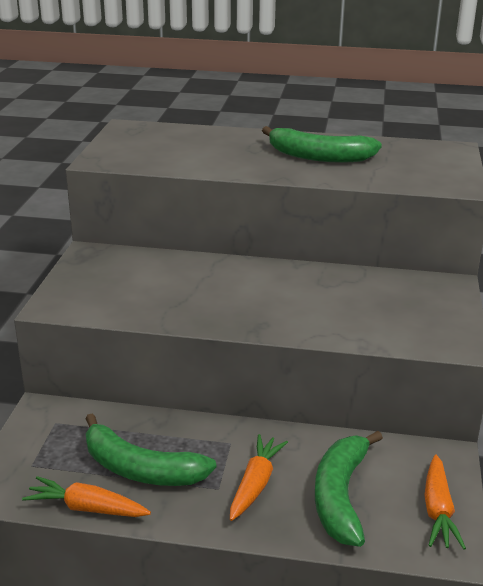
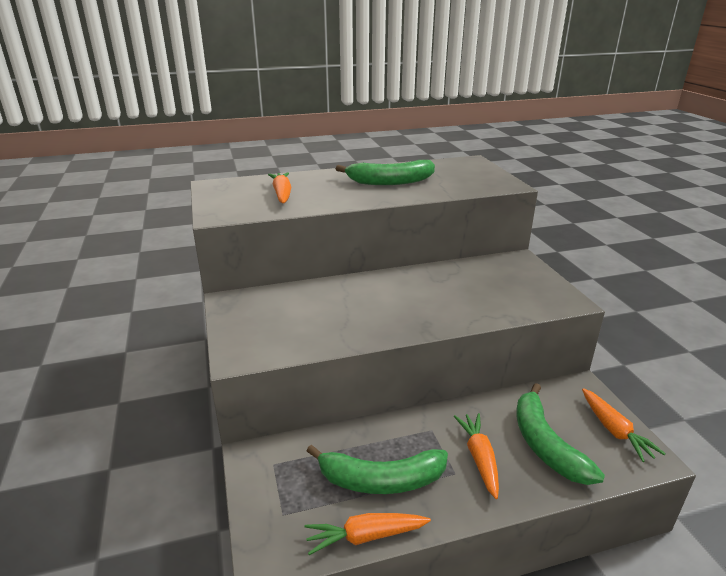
camera: 25 degrees left, 0 degrees up
(185, 149) = (282, 194): none -> orange carrot

